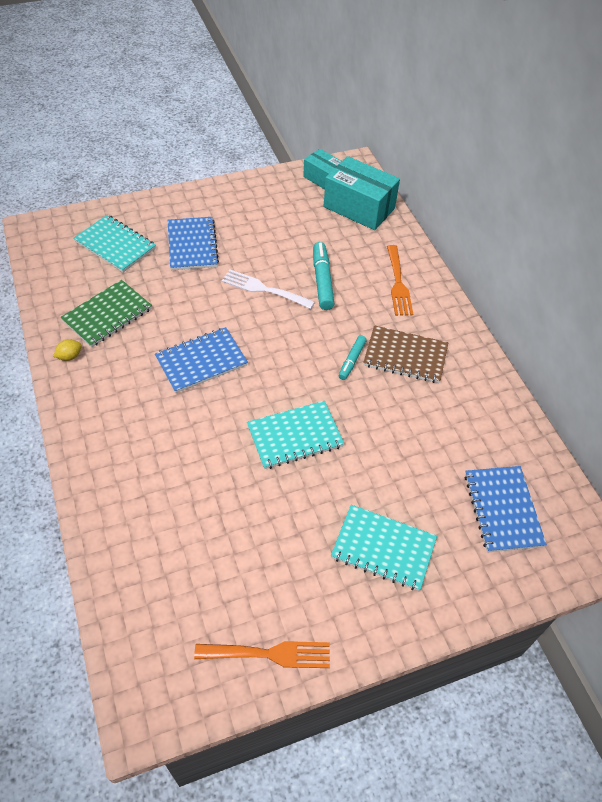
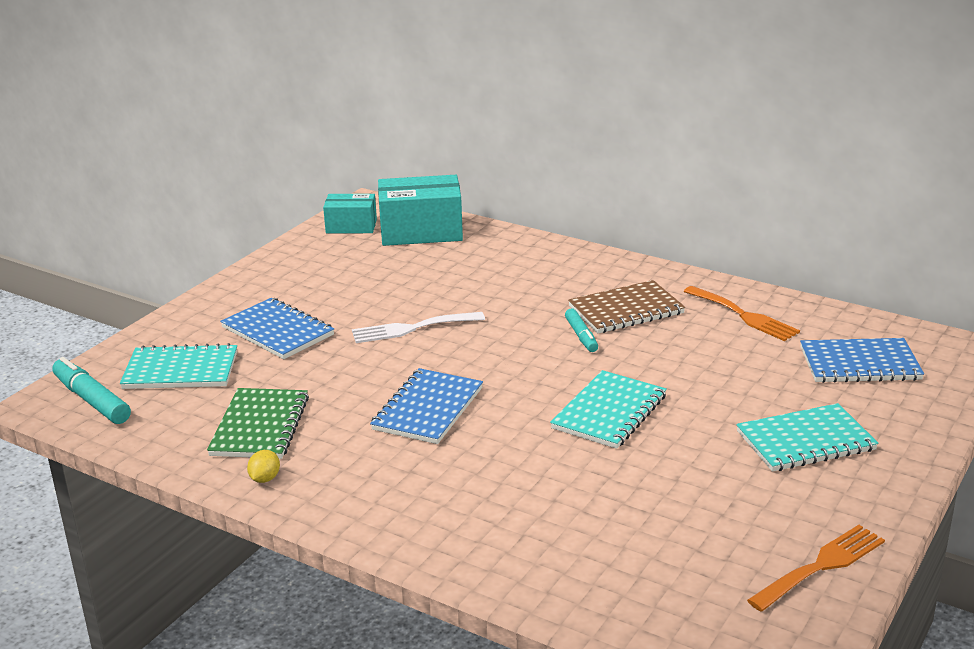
camera: 35 degrees left, 25 degrees down
(322, 280) = (464, 296): turquoise marker -> turquoise marker (92, 400)
(398, 284) = (543, 266): orange fork -> orange fork (744, 315)
(502, 509) = (859, 364): blue notebook -> blue notebook turned 45 degrees counterclockwise

